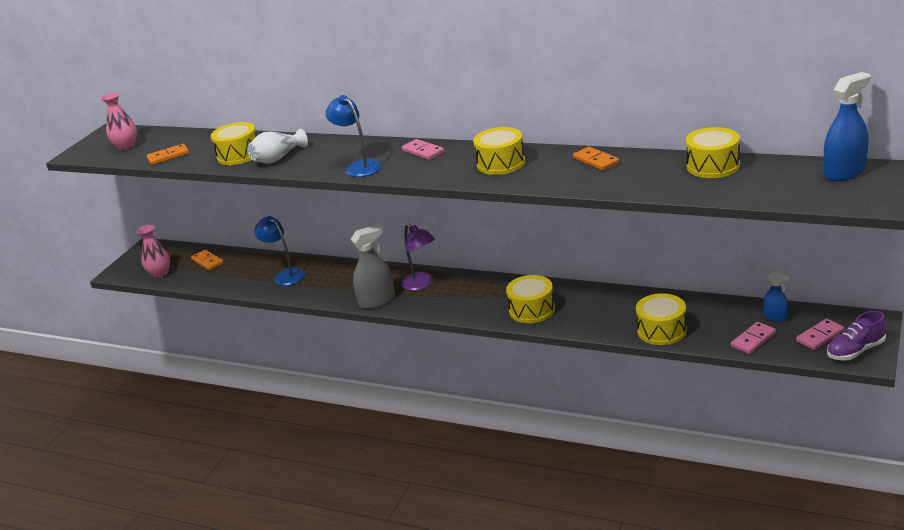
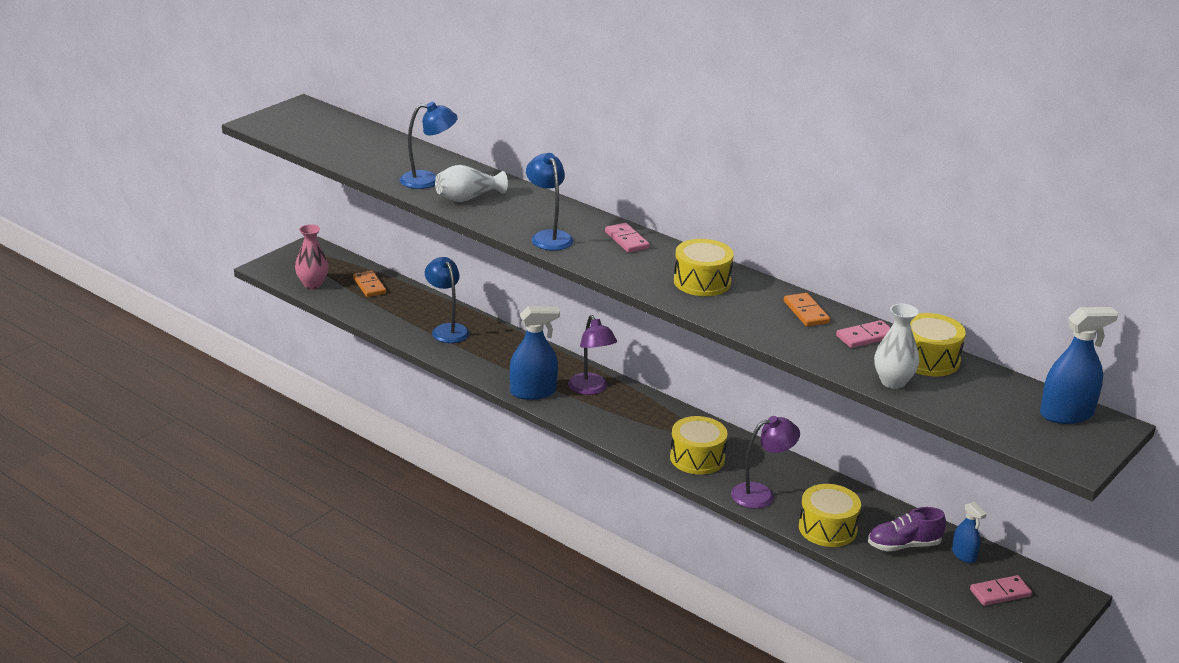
camera: 10 degrees right, 0 degrees up
(126, 147) = (314, 131): pink vase -> none
(168, 156) = (353, 157): orange domino -> none
(239, 155) = (428, 180): yellow drum -> blue lamp
(377, 300) = (533, 392): grey spray bottle -> blue spray bottle
(596, 321) = (761, 494): none -> purple lamp
(697, 189) = (893, 382): none -> white vase
(753, 340) = (923, 572): pink domino -> pink domino (865, 337)
(855, 351) = (1029, 622): purple shoe -> purple shoe (904, 545)

